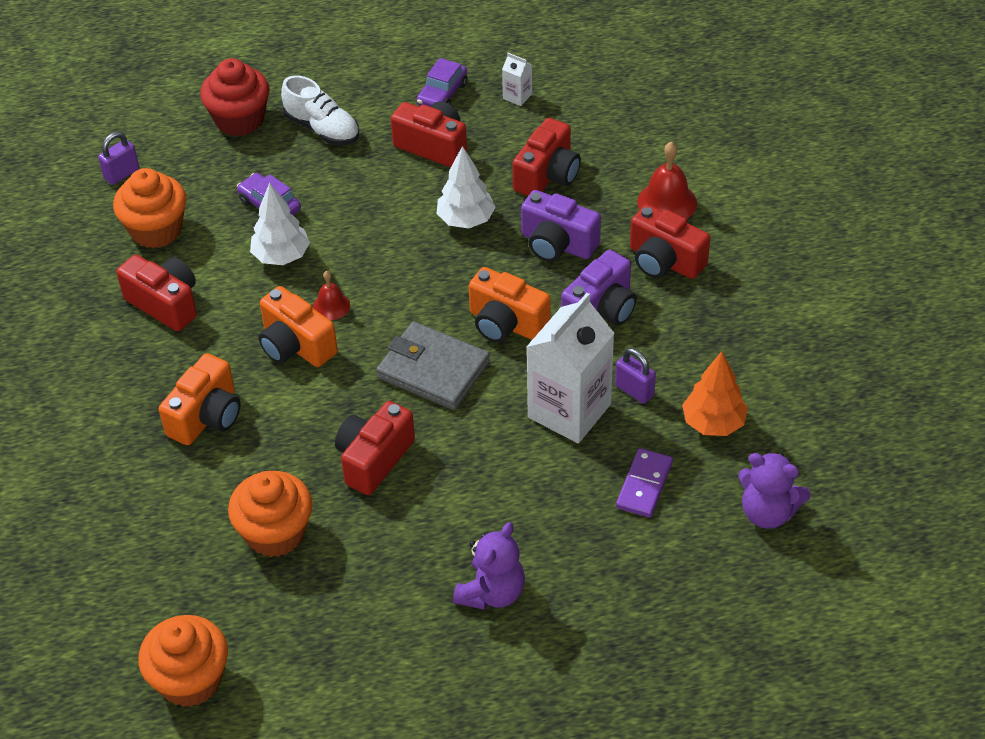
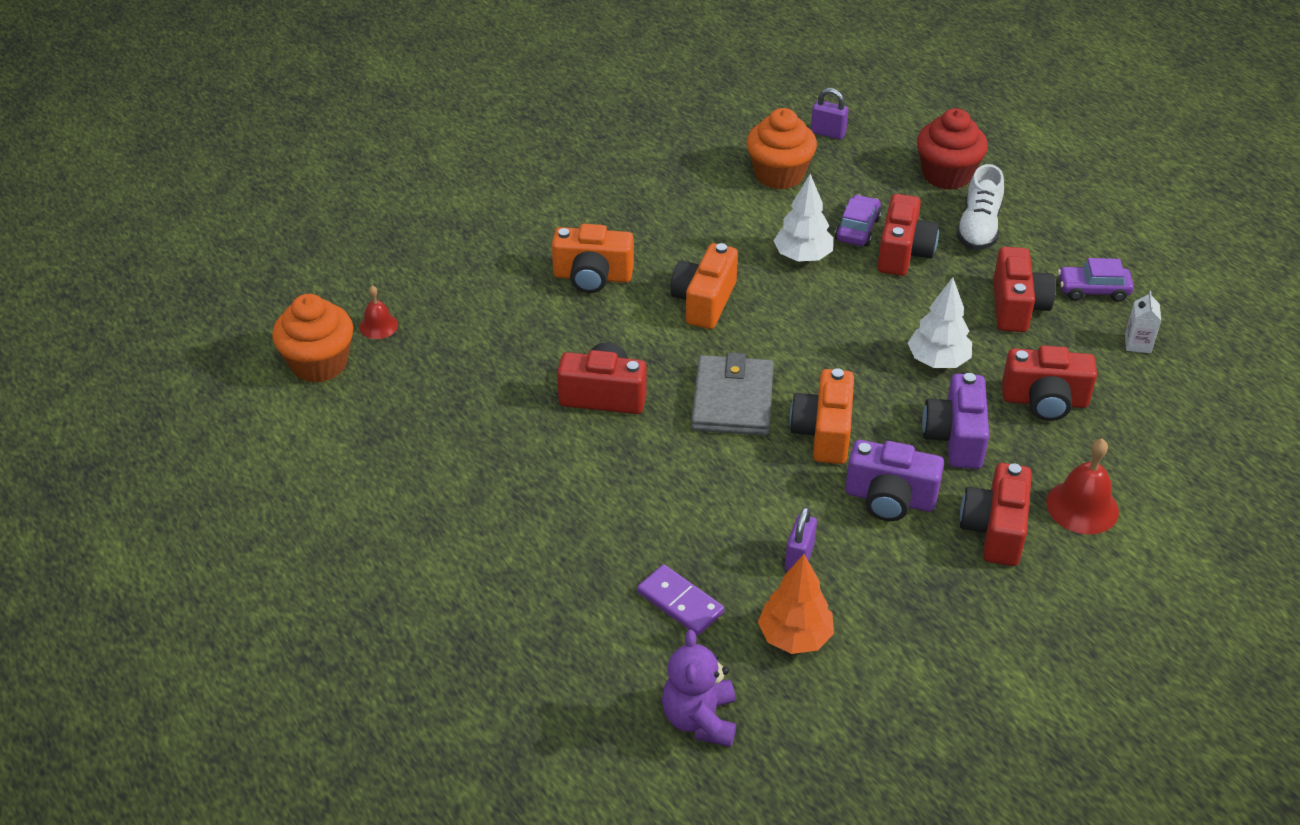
camera: 65 degrees right, 5 degrees down
(165, 304) = (700, 209): red camera -> red camera (903, 253)
(275, 533) = (490, 361): orange cupcake -> none
(331, 306) = (765, 308): red bell -> red bell (378, 326)
(492, 592) = (492, 526): purple teddy bear -> none
(569, 411) = (742, 514): white carton -> none
(644, 485) = (680, 602): purple domino -> purple domino turned 45 degrees clockwise

